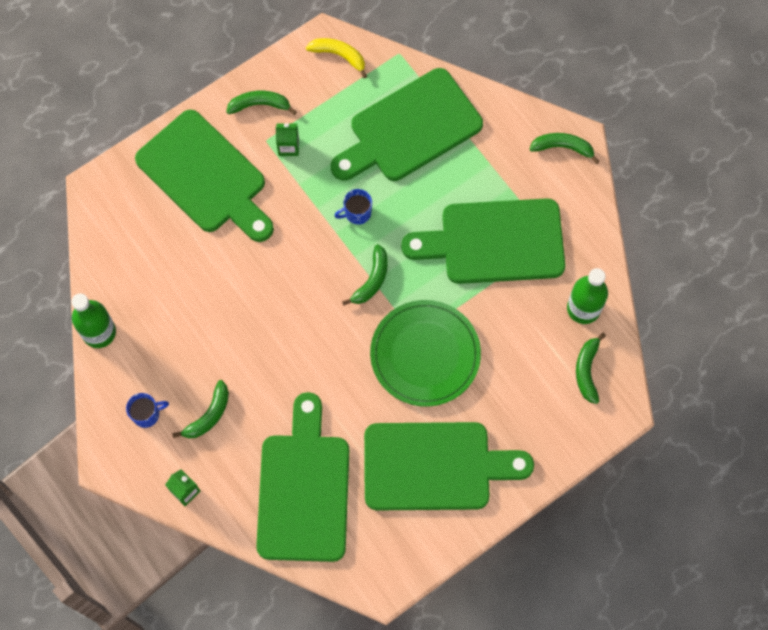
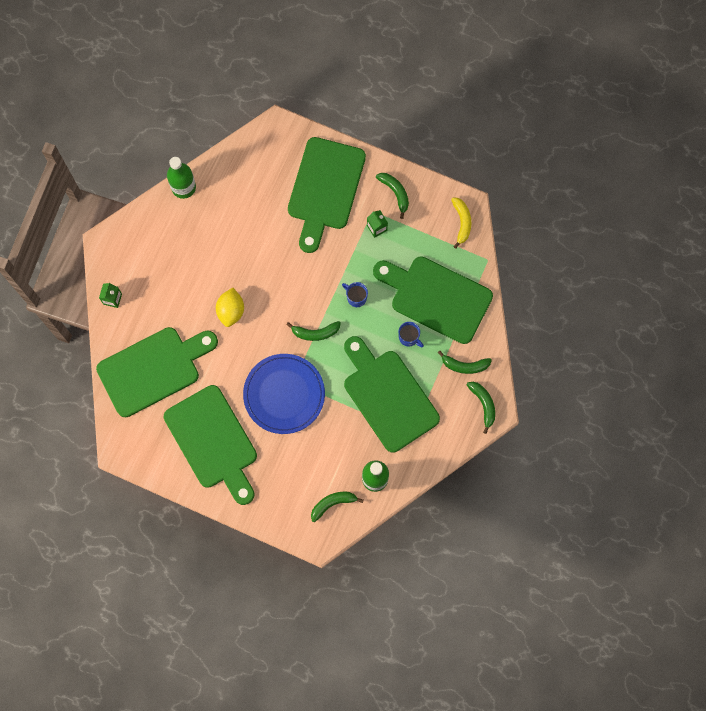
camera: 60 degrees right, 5 degrees up
(147, 414) = (148, 247): blue mug -> blue mug (409, 337)
(209, 415) = (168, 284): green banana -> green banana (465, 365)
(287, 360) = (231, 311): none -> yellow lemon
(425, 354) = (284, 394): green plate -> blue plate

